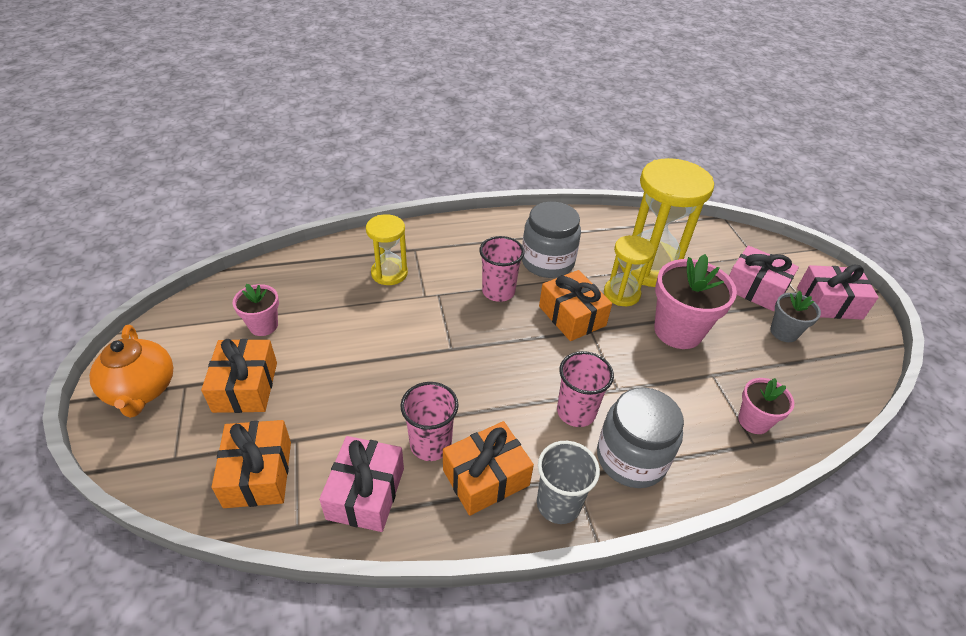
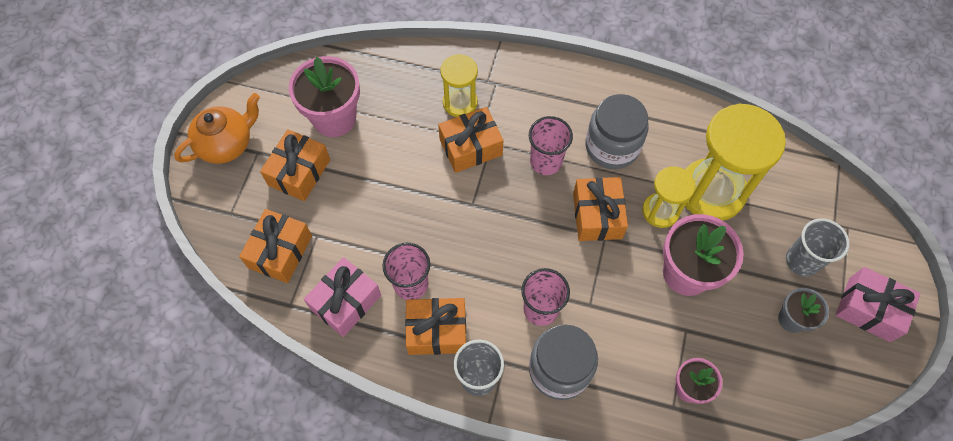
camera: 30 degrees right, 20 degrees up
(141, 390) = (227, 144): orange teapot -> orange teapot turned 135 degrees counterclockwise
(263, 325) = (334, 118): pink flower pot -> pink flower pot, size x1.77
(421, 303) = (470, 147): none -> orange gift
(755, 288) = (802, 261): pink gift -> grey cup

